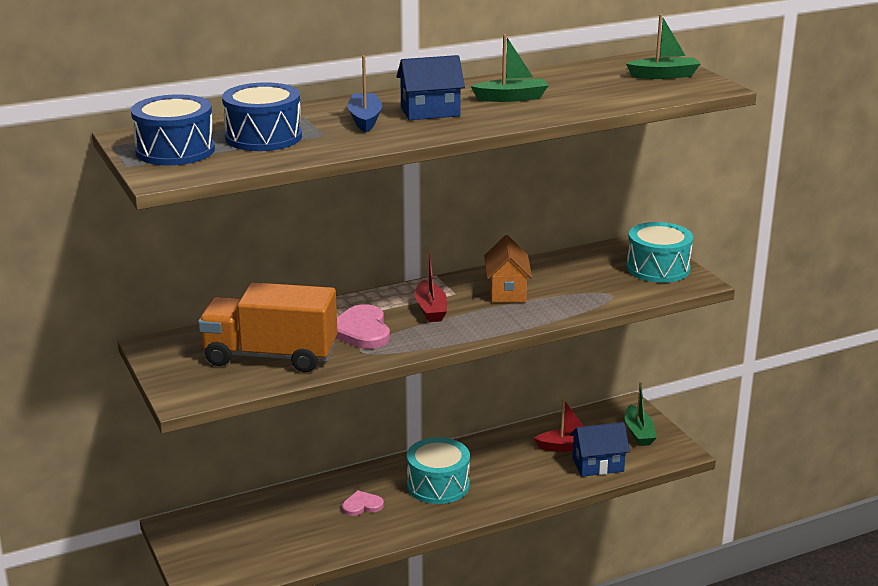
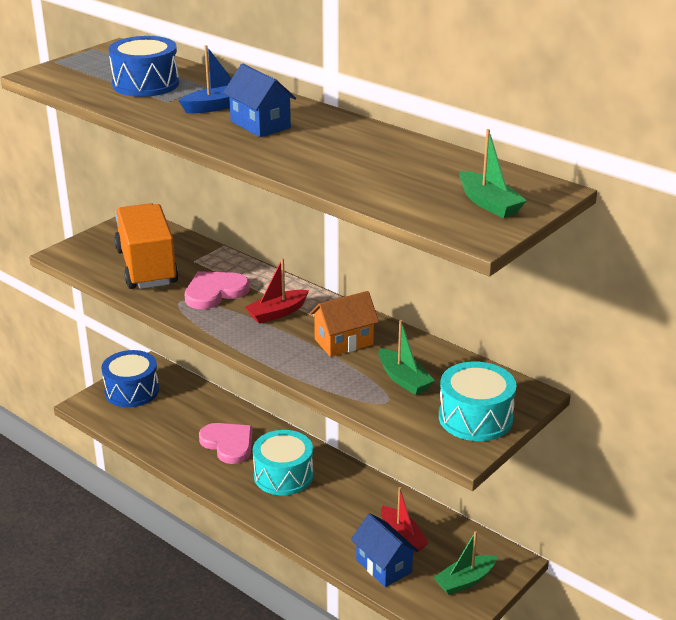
camera: 65 degrees right, 5 degrees up
(175, 151) = (95, 66): blue drum -> blue drum (132, 391)
(362, 505) = (228, 444): pink heart -> pink heart, size x1.67
(511, 98) = (333, 148): green boat -> green boat (404, 379)

